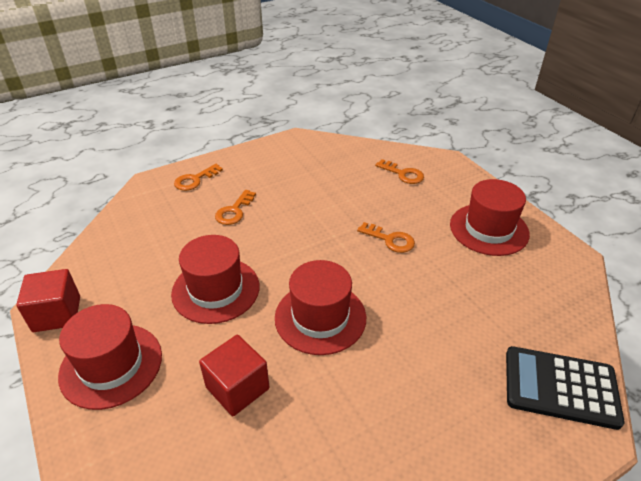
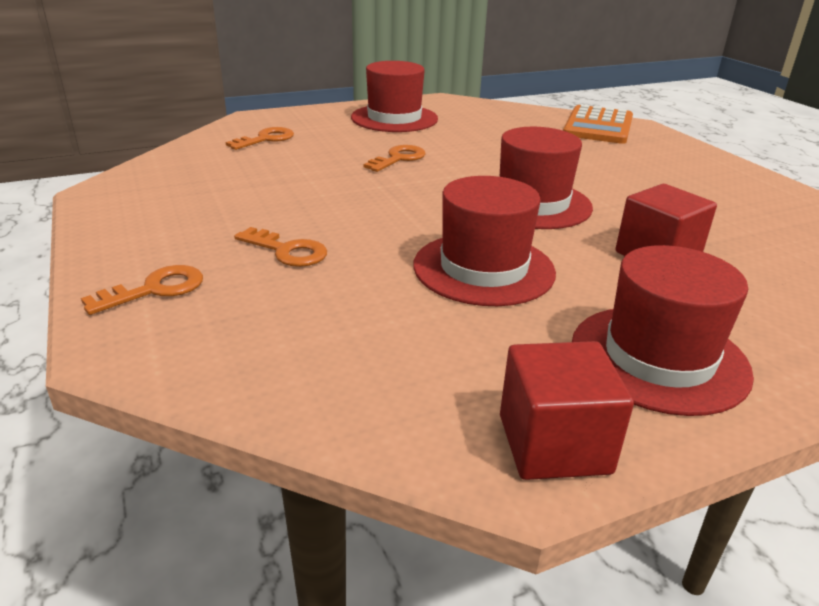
camera: 85 degrees left, 10 degrees down
(195, 180) = (155, 289): orange key -> orange key turned 90 degrees counterclockwise
(560, 387) = (598, 126): black calculator -> orange calculator

